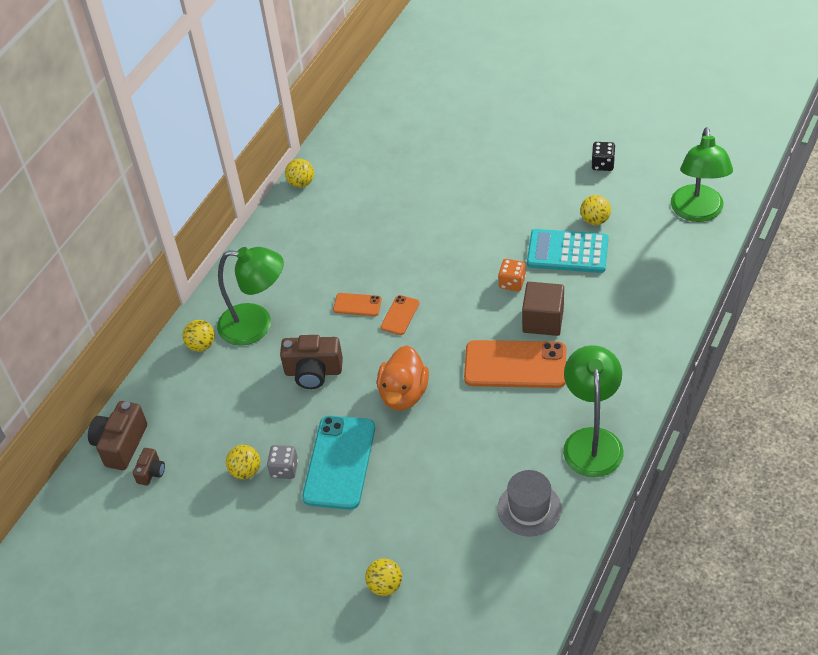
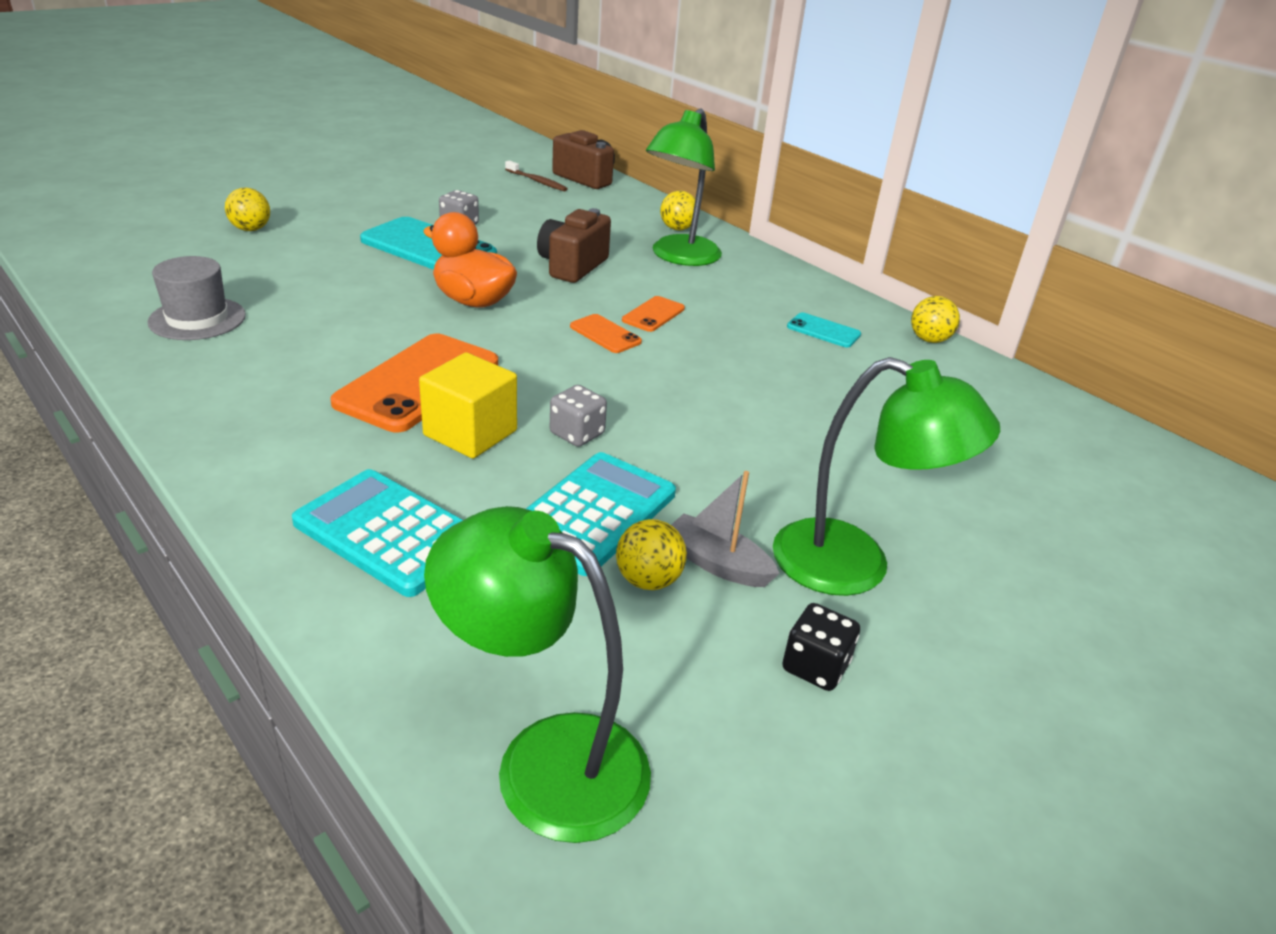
camera: 105 degrees right, 15 degrees down
(151, 472) = (537, 181): brown camera -> brown toothbrush
(245, 471) = (482, 211): yellow ball -> none
(322, 227) = (823, 331): none -> turquoise phone
(512, 283) = (577, 434): orange dice -> grey dice
(543, 320) = (470, 433): brown cube -> yellow cube
(568, 205) = (717, 563): none -> grey boat
(592, 441) = (212, 392): green lamp -> green lamp (854, 565)
(633, 307) = (388, 533): none -> turquoise calculator

